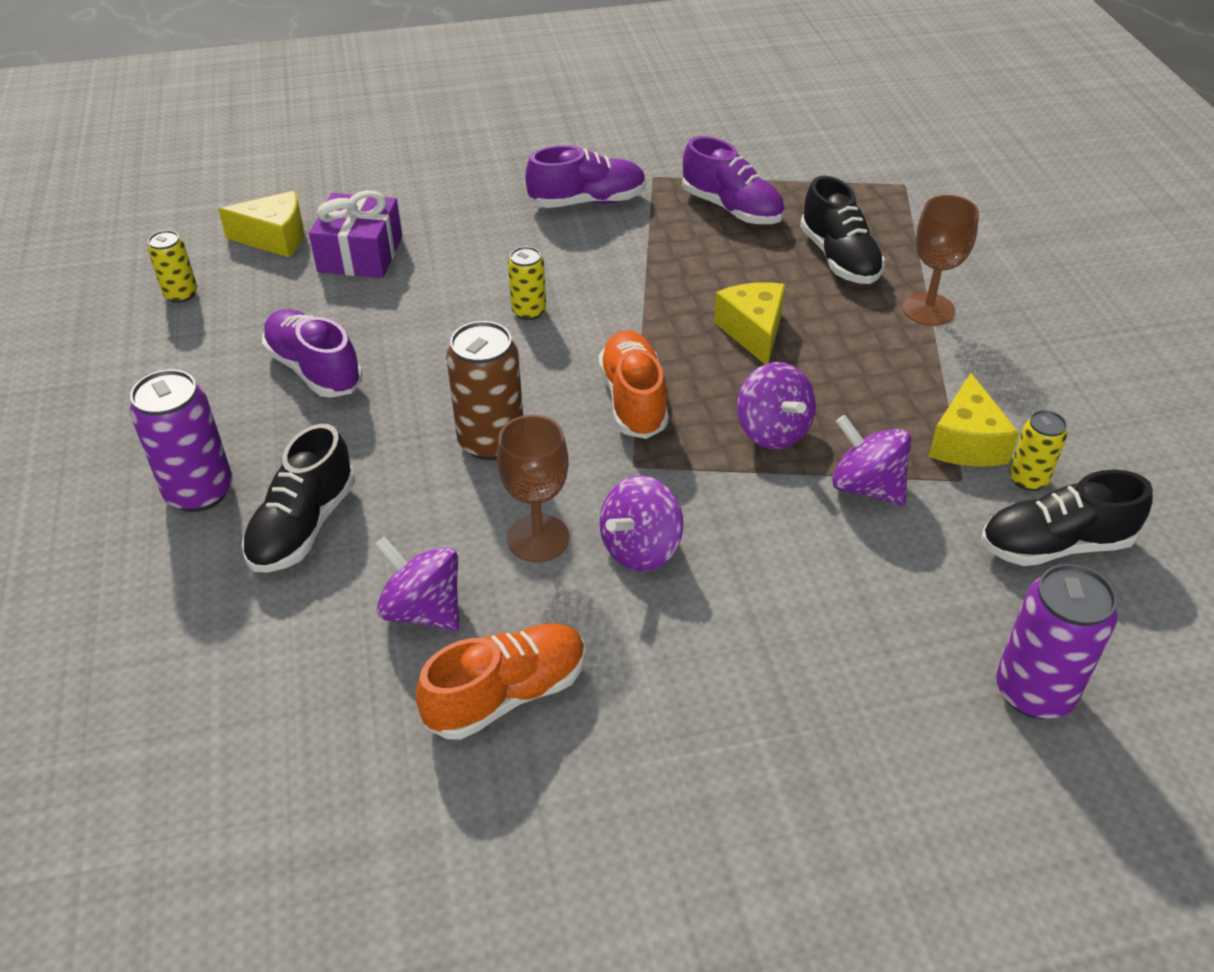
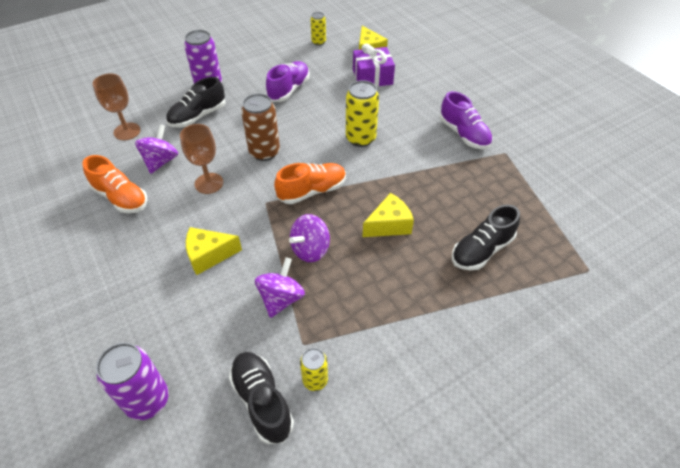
camera: 70 degrees right, 5 degrees up
(303, 526) = (198, 116): black shoe -> black shoe turned 45 degrees counterclockwise
(529, 311) = (360, 139): yellow can -> yellow can, size x1.72
(641, 548) = (211, 218): purple spinning top -> none
(732, 208) = (498, 191): purple shoe -> none
(928, 309) = (456, 304): brown goblet -> brown goblet (127, 131)
(966, 442) = (336, 342): yellow cheese -> yellow cheese (209, 255)

